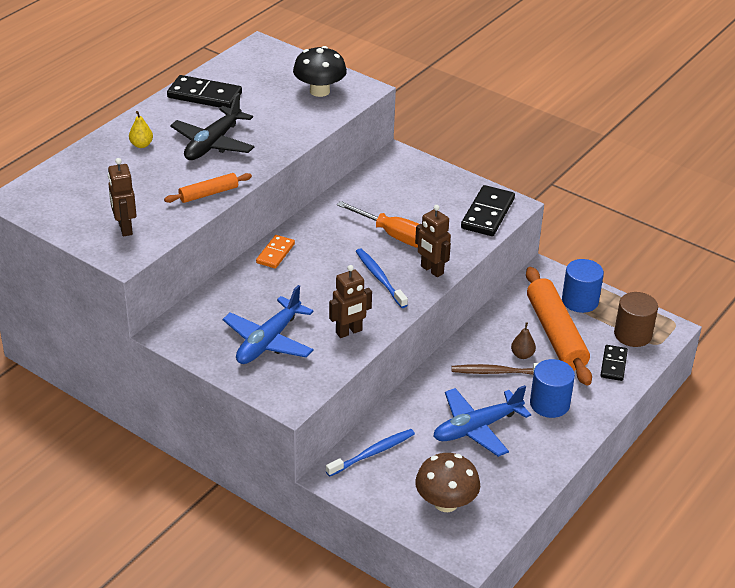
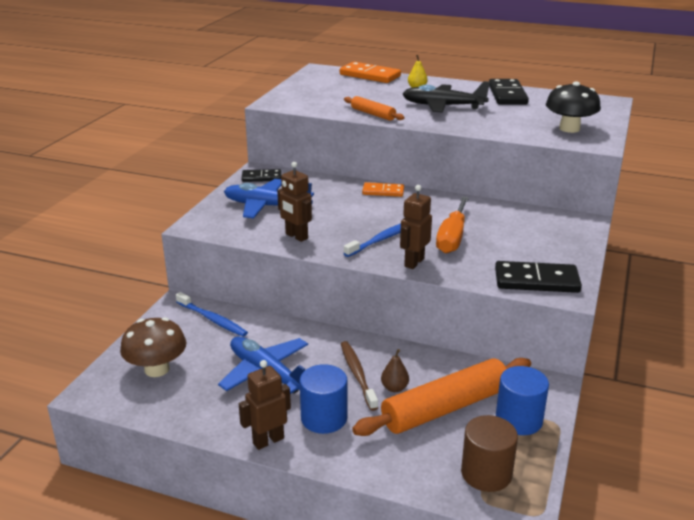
camera: 75 degrees right, 10 degrees down
(71, 166) = (370, 75): none -> orange domino
(125, 228) = (308, 98): brown robot -> brown robot (268, 440)
(613, 364) = (418, 462): black domino -> black domino (261, 177)

